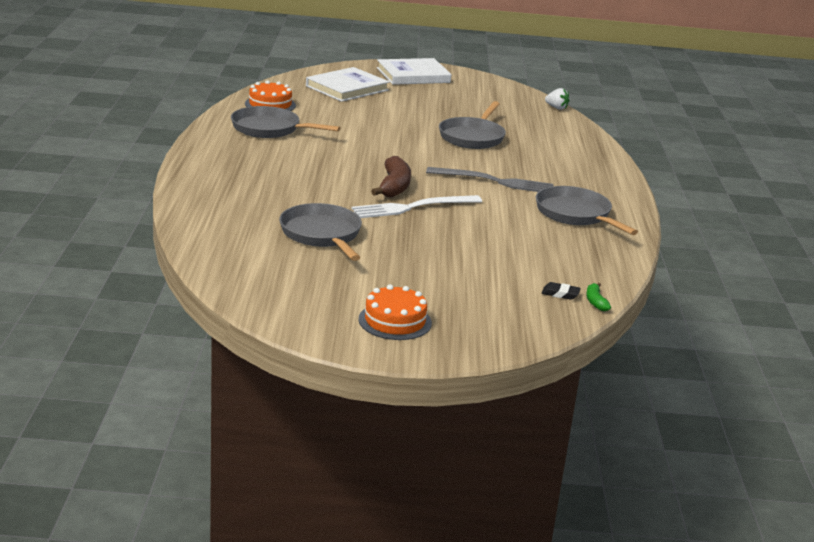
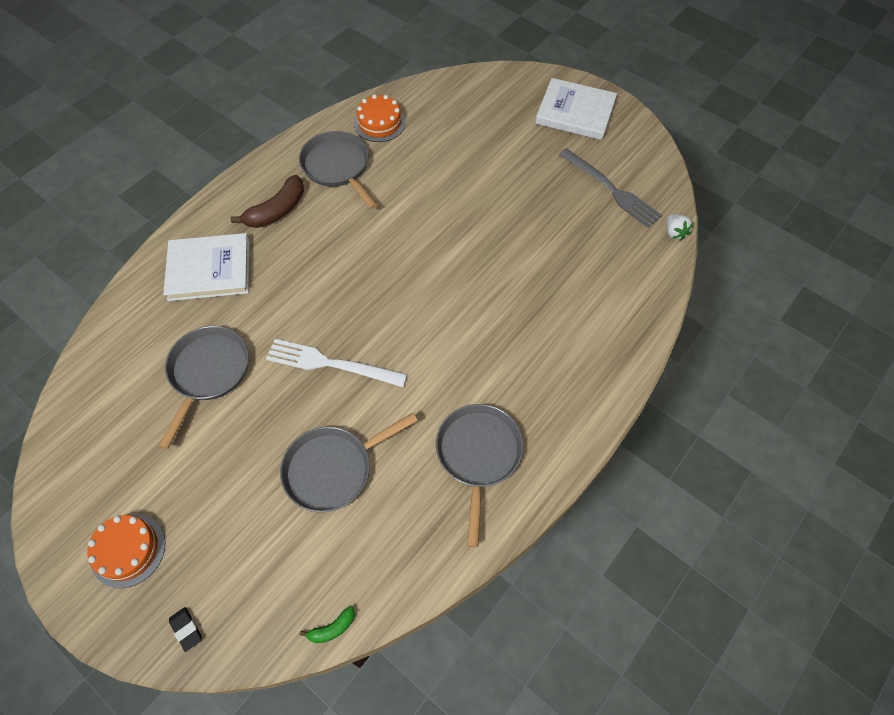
camera: 40 degrees right, 35 degrees up
(347, 88) = (482, 116): white book -> white book (209, 269)
(394, 187) = (350, 318): brown banana -> brown banana (277, 210)
(472, 137) = (519, 257): grey pan -> grey pan (333, 468)
(494, 181) = (457, 352): grey fork -> grey fork (610, 189)
(560, 294) = (313, 593): black eraser -> black eraser (186, 629)
(595, 302) = (332, 628): green banana -> green banana turned 150 degrees counterclockwise

